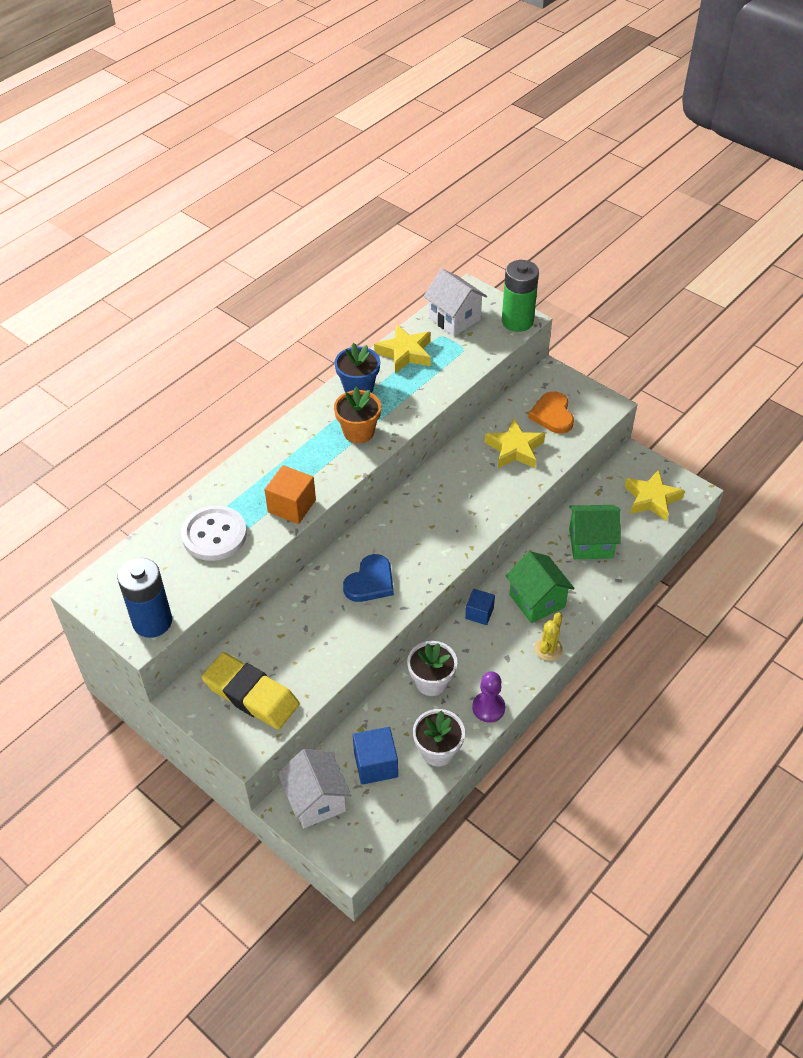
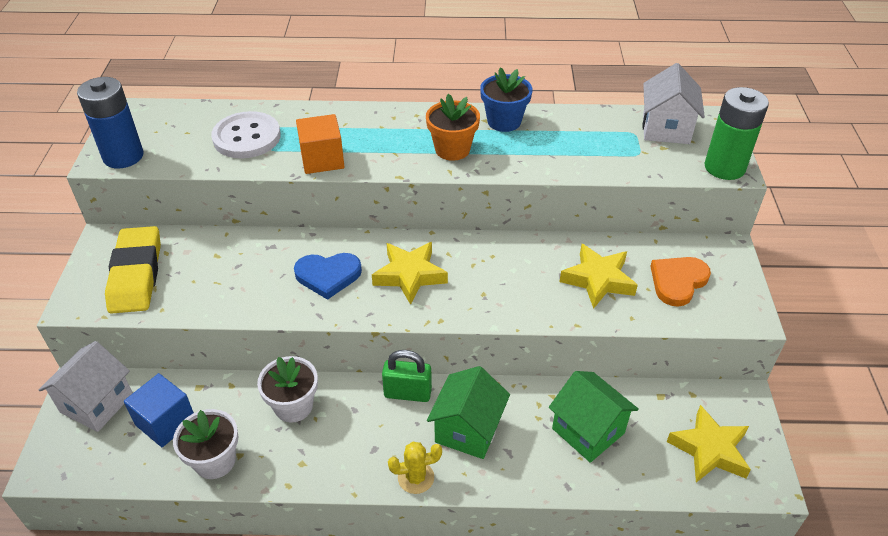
camera: 50 degrees right, 5 degrees down
(405, 353) = (581, 124): yellow star -> yellow star (409, 275)
(479, 613) = (407, 393): blue cube -> green padlock
(488, 708) = (299, 471): purple pawn -> none

